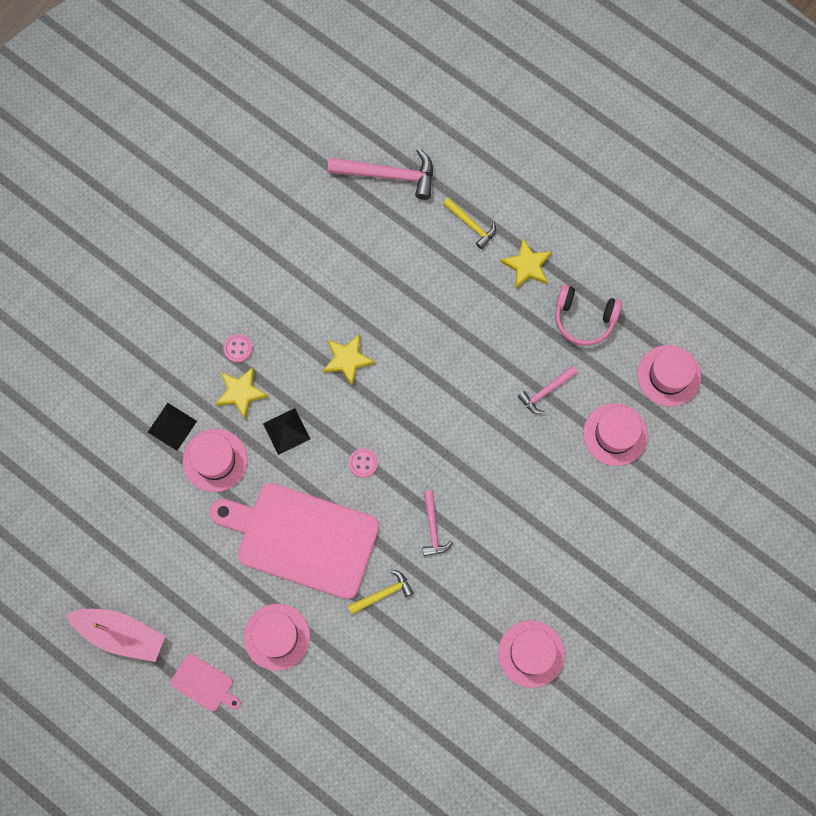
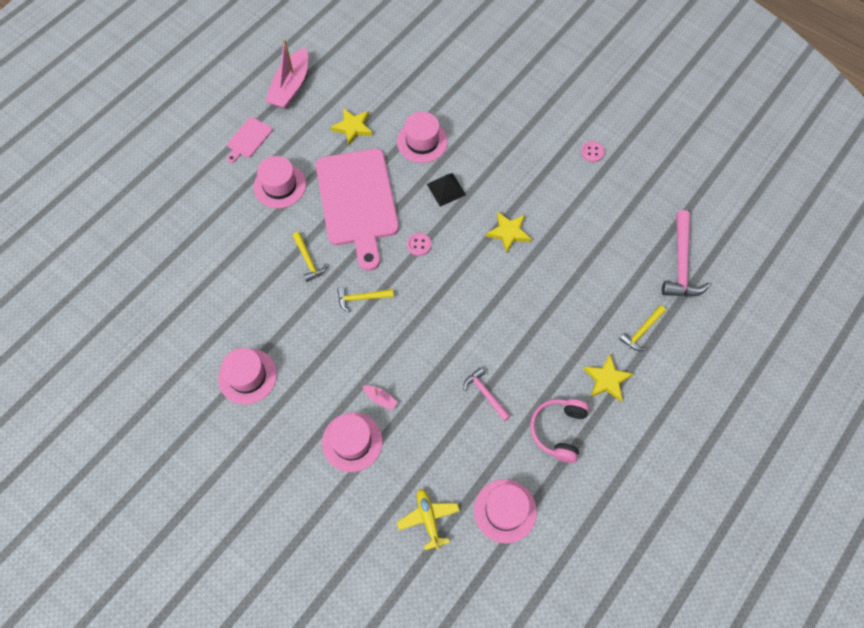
camera: 90 degrees right, 10 degrees down
(172, 426) = (449, 113): black pyramid -> none
(238, 348) = (514, 154): pink button -> pink button (592, 152)
(241, 392) = (477, 157): yellow star -> yellow star (353, 127)
(302, 538) = (357, 201): pink cutting board -> pink cutting board turned 150 degrees clockwise
(433, 528) = (361, 298): pink hammer -> yellow hammer
(554, 503) = (380, 399): none -> pink boat
(615, 434) = (445, 456): pink hat -> pink hat (352, 442)
(680, 451) = (428, 519): none -> yellow plane

